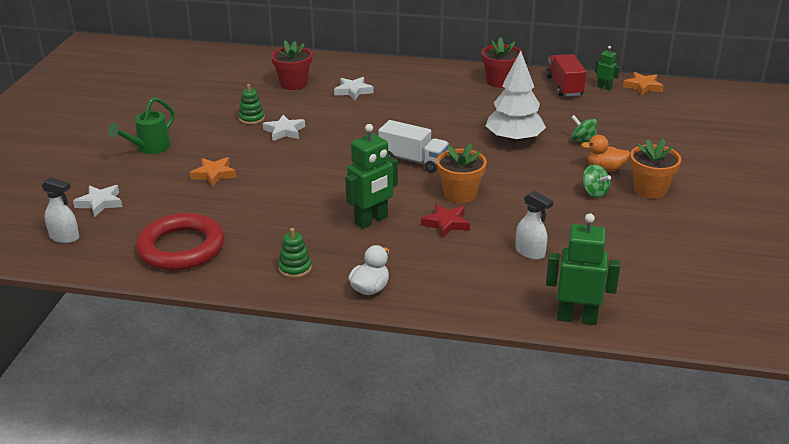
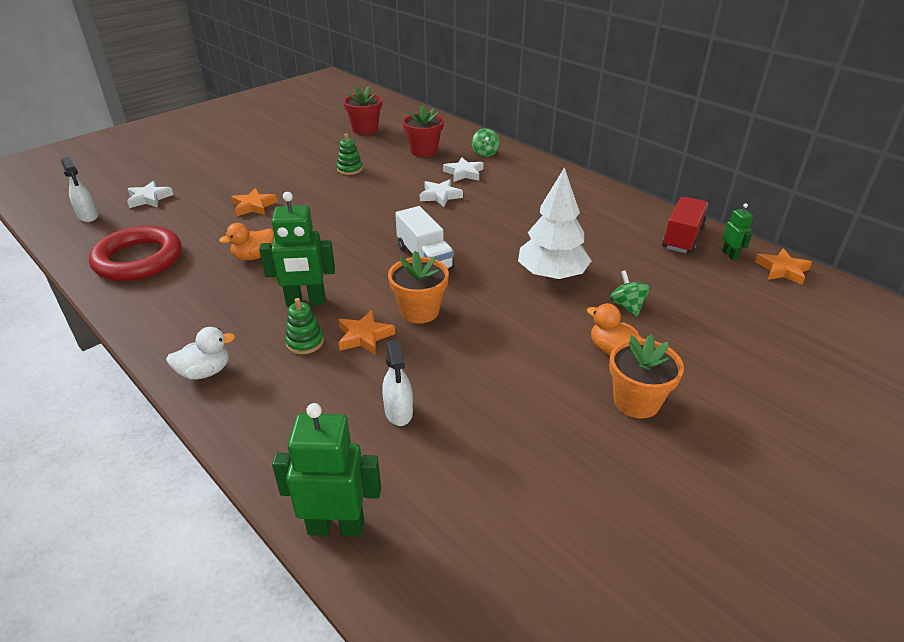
camera: 35 degrees right, 5 degrees up
(149, 148) = (244, 167): green watering can -> none
(279, 208) = (254, 256): none -> orange duck
(284, 131) = (358, 189): white star -> white star (440, 196)
(295, 268) = (182, 319): green stacking toy -> green stacking toy (305, 342)
(446, 223) = (364, 336): red star -> orange star
(500, 82) = (616, 209): red flower pot -> red flower pot (365, 129)
(577, 318) = (336, 526): green robot -> green robot turned 45 degrees counterclockwise
(594, 192) = (563, 373): green spinning top -> green spinning top (485, 153)

